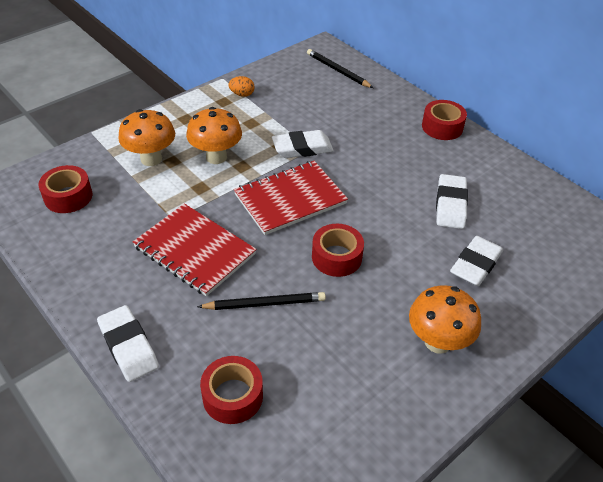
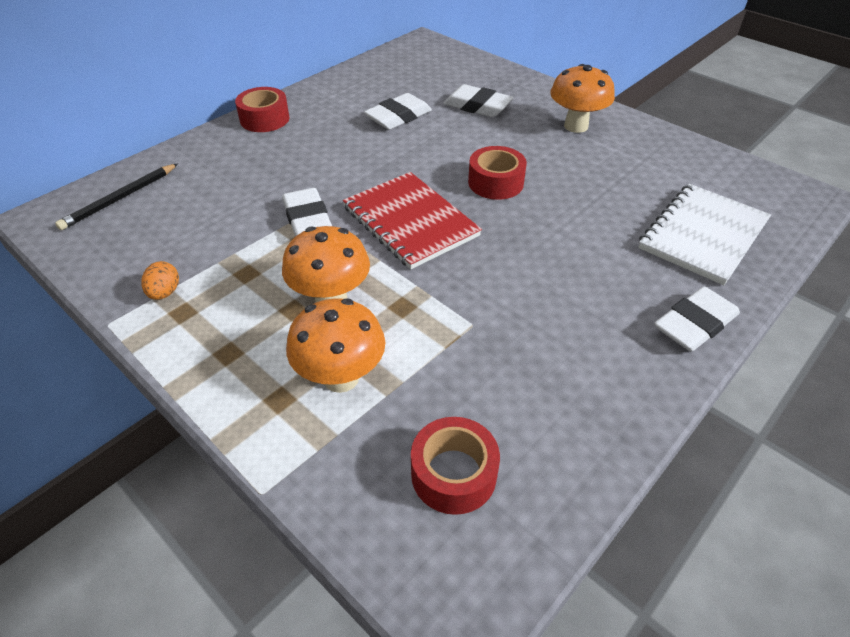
camera: 95 degrees left, 0 degrees up
(195, 250) = (524, 292): red notebook -> none
(232, 396) = (703, 235): red tape -> white notebook
(264, 304) = (581, 226): black pencil -> none
(450, 205) = (398, 117): white eraser -> white eraser turned 45 degrees counterclockwise

